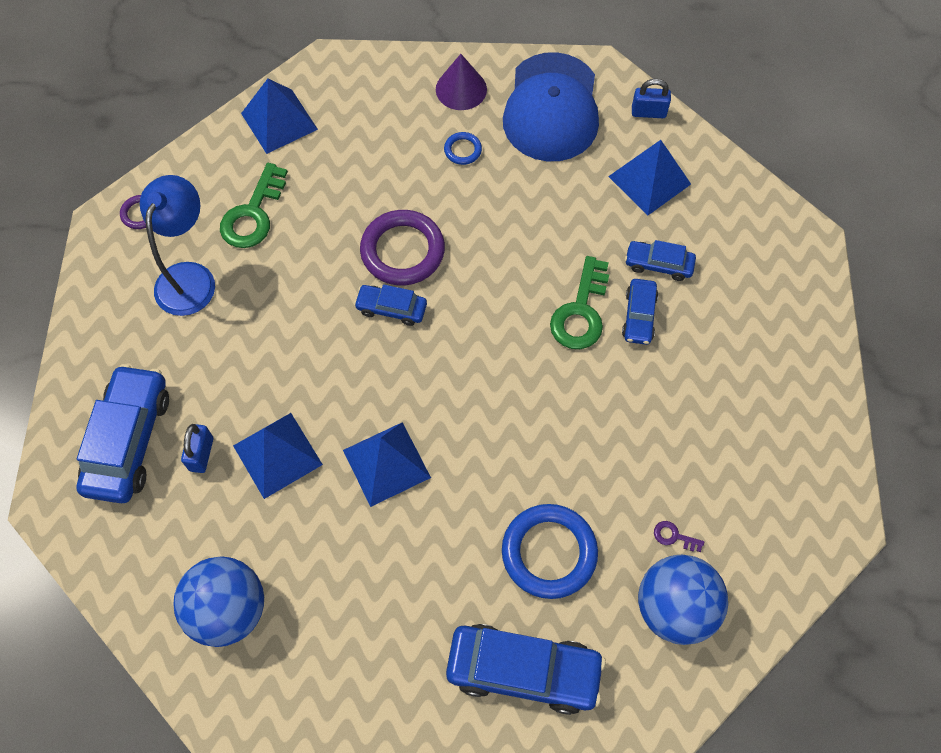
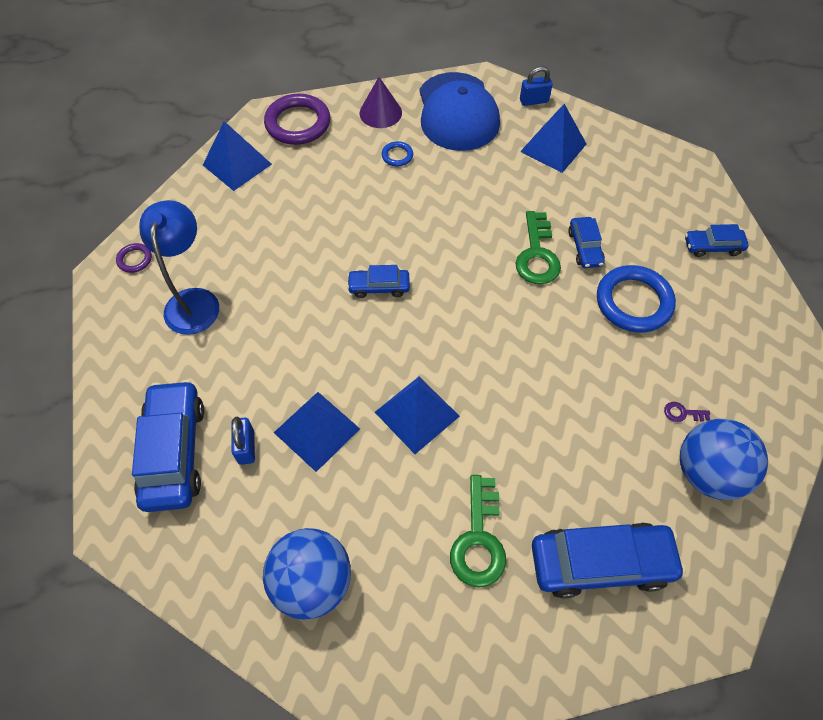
camera: 15 degrees left, 5 degrees down
(253, 214) = (236, 239): green key -> green key (479, 539)
(402, 251) = (373, 240): purple ring -> purple ring (298, 123)
(549, 552) = (584, 453): blue ring -> blue ring (633, 302)
(658, 264) = (585, 206): blue car -> blue car (712, 246)

